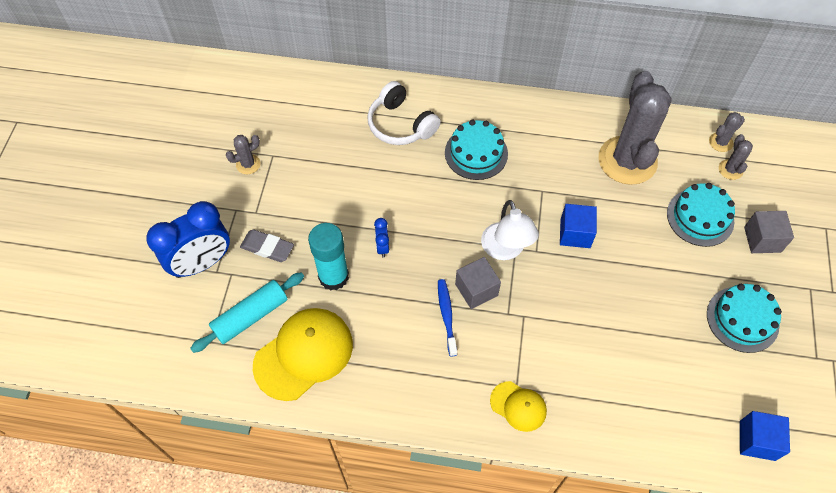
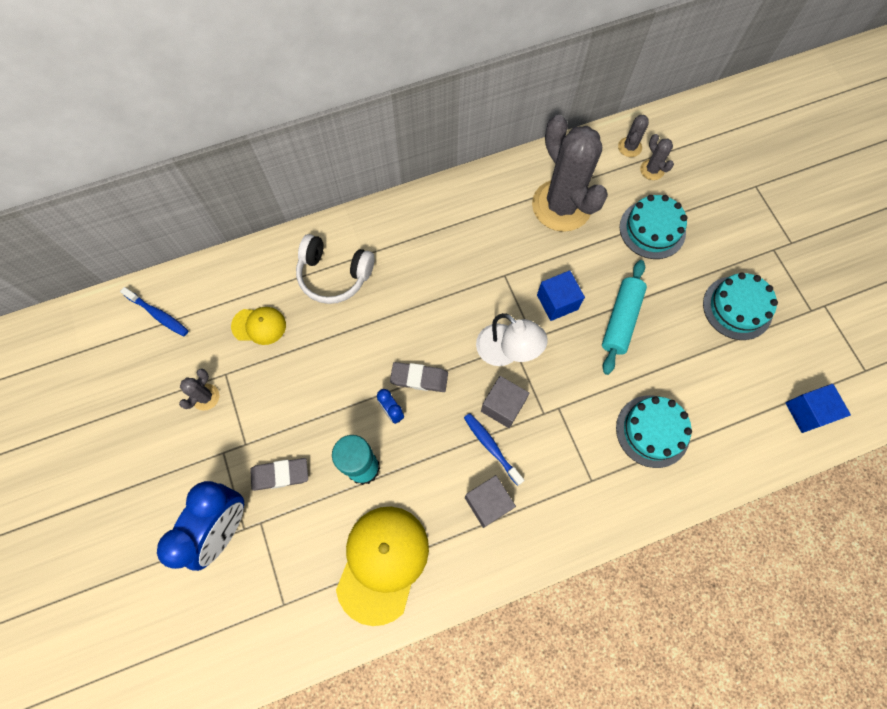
camera: 30 degrees left, 10 degrees up
(250, 316) = (307, 555): turquoise rolling pin -> turquoise rolling pin (620, 320)
(251, 90) = (158, 315): none -> blue toothbrush
(420, 233) = (419, 378): none -> grey eraser
(476, 153) = (423, 268): turquoise cake -> turquoise cake (652, 431)
(518, 406) = (603, 497): yellow cap -> yellow cap (259, 326)
(762, 239) = (713, 224): grey cube -> grey cube (488, 503)

